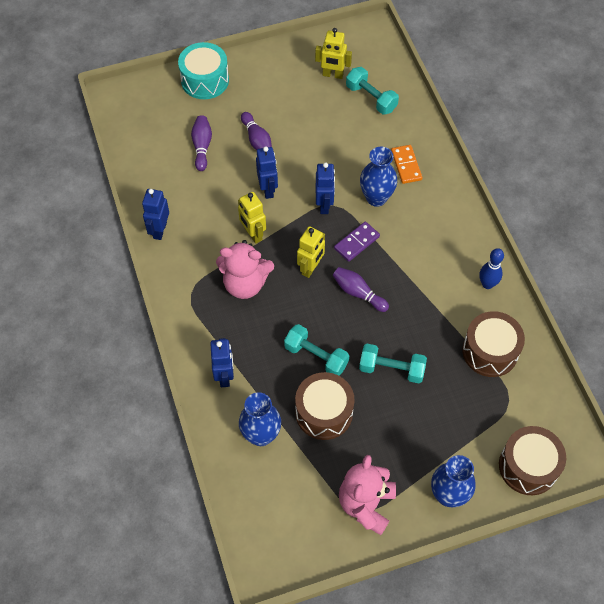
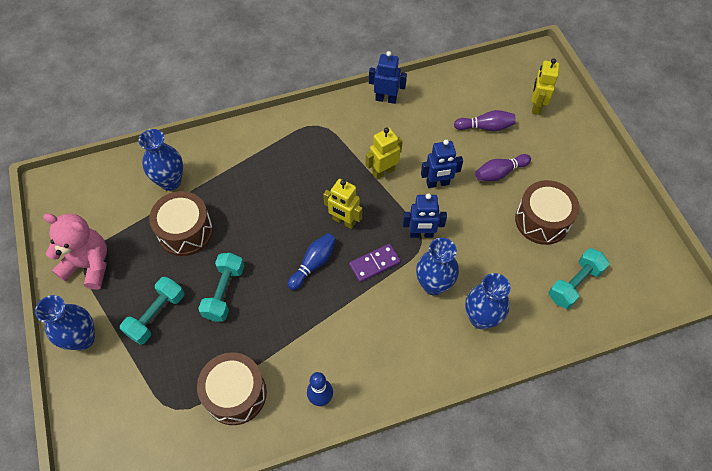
camera: 90 degrees right, 0 degrees up
(205, 80) = (571, 126): turquoise drum -> none
(225, 376) = (232, 153): blue robot -> none
(245, 284) = (327, 166): pink teddy bear -> none
(316, 356) = (244, 225): turquoise dumbbell -> turquoise dumbbell (156, 315)
(332, 75) = (602, 244): yellow robot -> yellow robot (536, 106)
(357, 243) = (375, 264): purple domino -> purple domino turned 75 degrees counterclockwise
(358, 293) = (314, 264): purple bowling pin -> blue bowling pin
(406, 165) = (481, 318): orange domino -> blue vase
(528, 466) = (97, 422): brown drum -> brown drum (542, 220)

